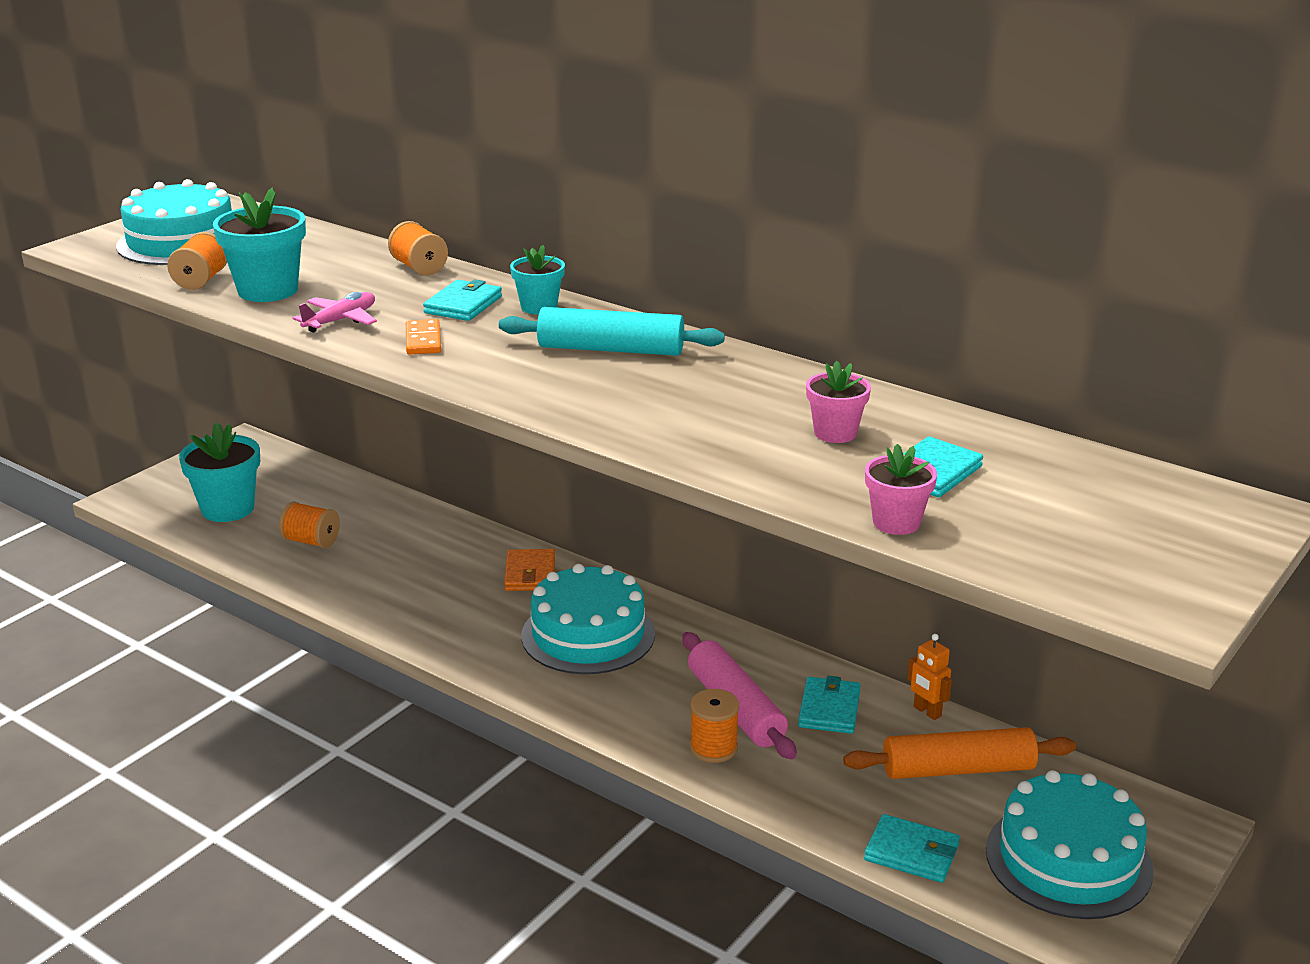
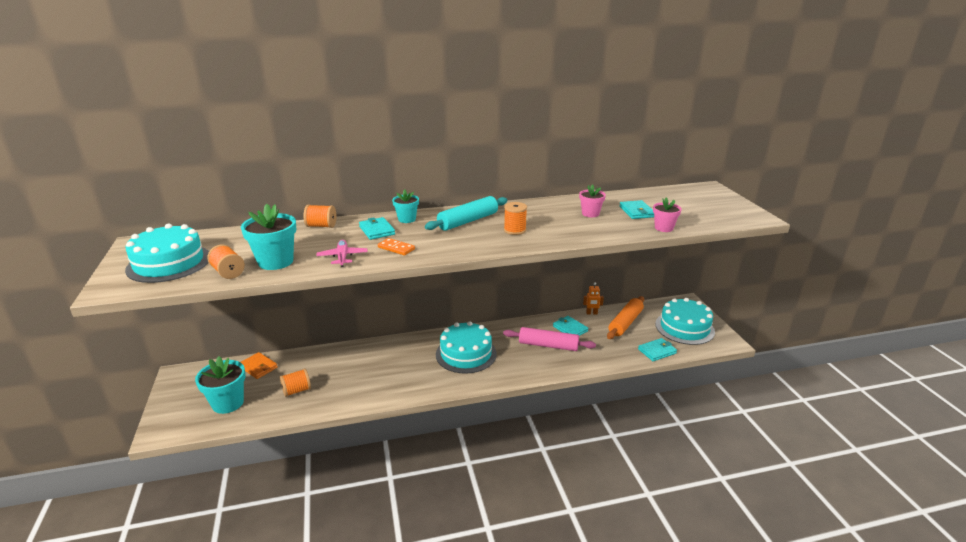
camera: 50 degrees left, 0 degrees up
(530, 574) = (408, 348): orange wallet -> orange wallet (258, 367)
(713, 748) = (565, 360): orange spool -> orange spool (515, 230)

